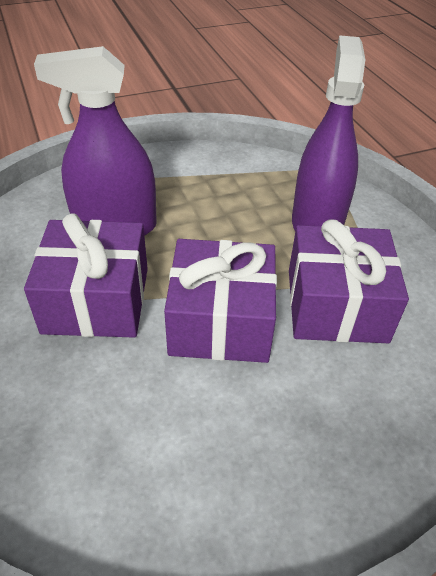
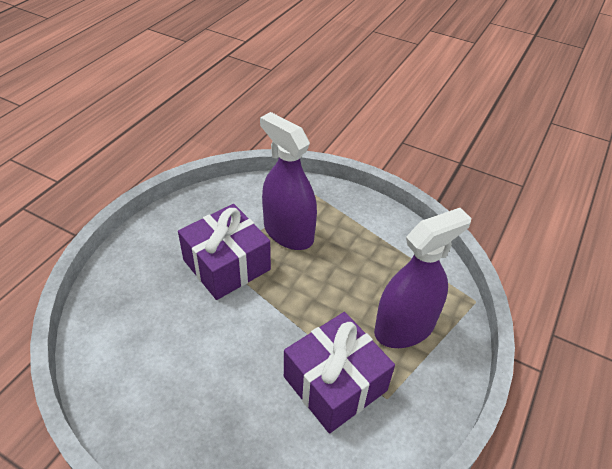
camera: 50 degrees right, 0 degrees up
(221, 321) = (263, 331): purple gift -> none

